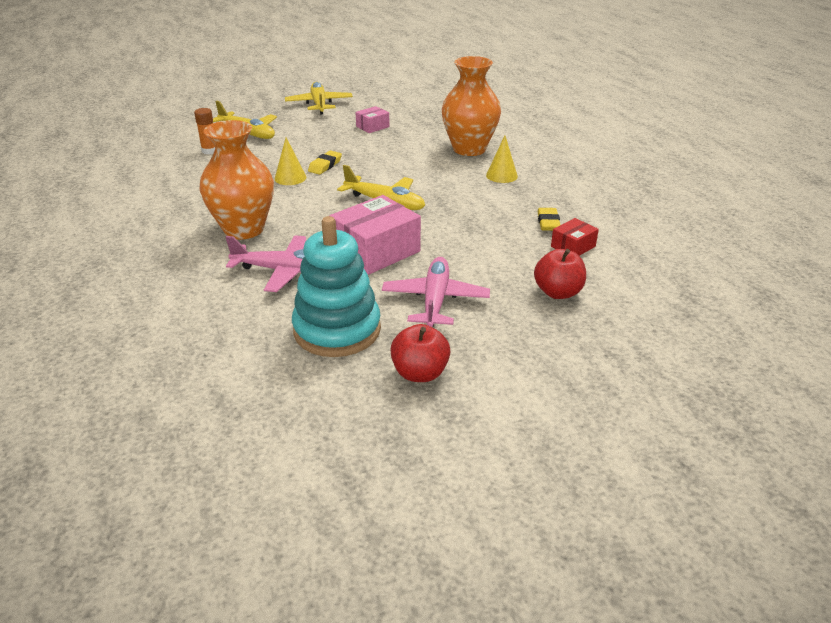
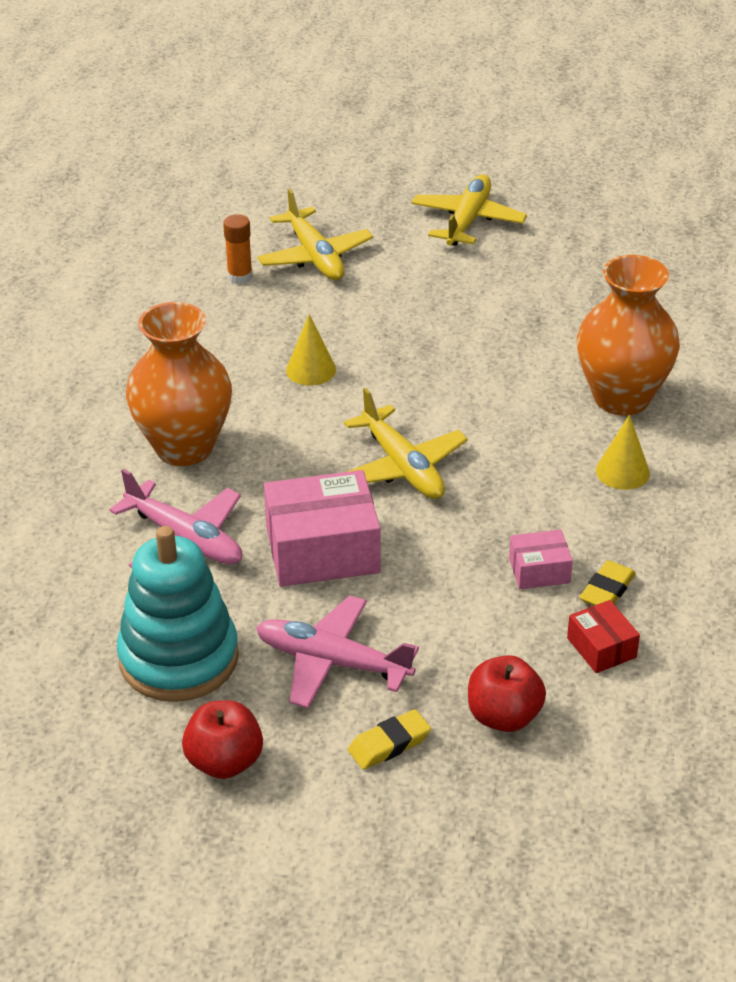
camera: 30 degrees right, 5 degrees up
(325, 166) = (377, 361): yellow eraser -> yellow eraser (389, 744)
(372, 126) = (511, 298): pink box -> pink box (539, 570)
(435, 300) = (332, 662): pink plane -> pink plane turned 105 degrees counterclockwise
(573, 246) = (601, 647): red box -> red box turned 75 degrees clockwise

